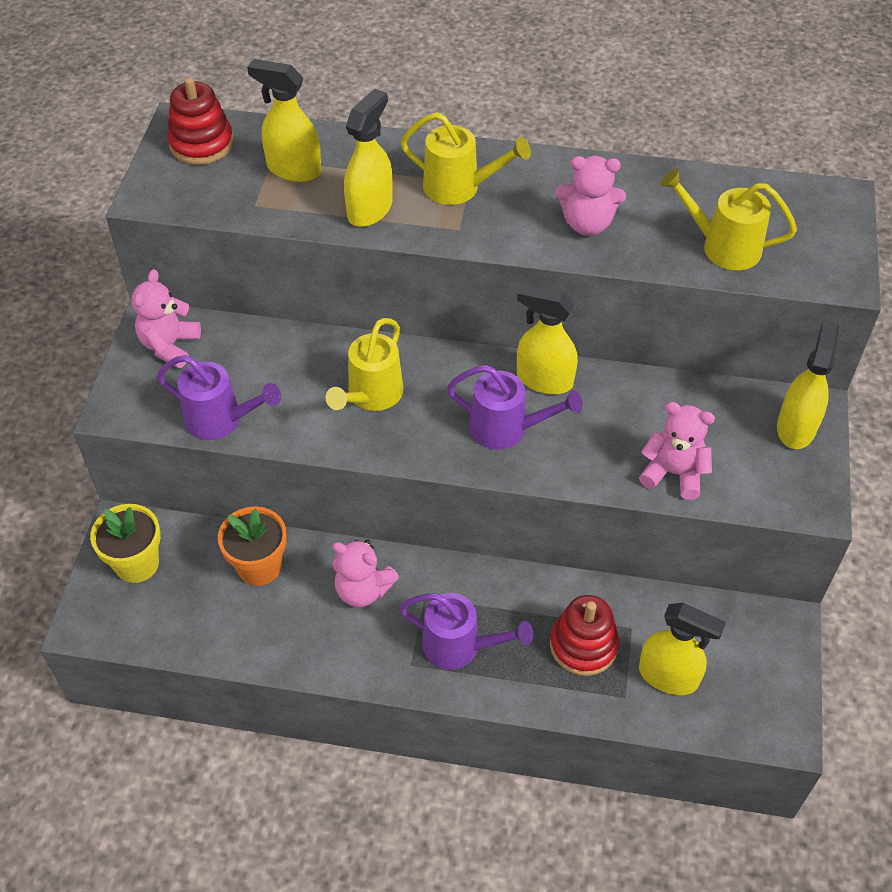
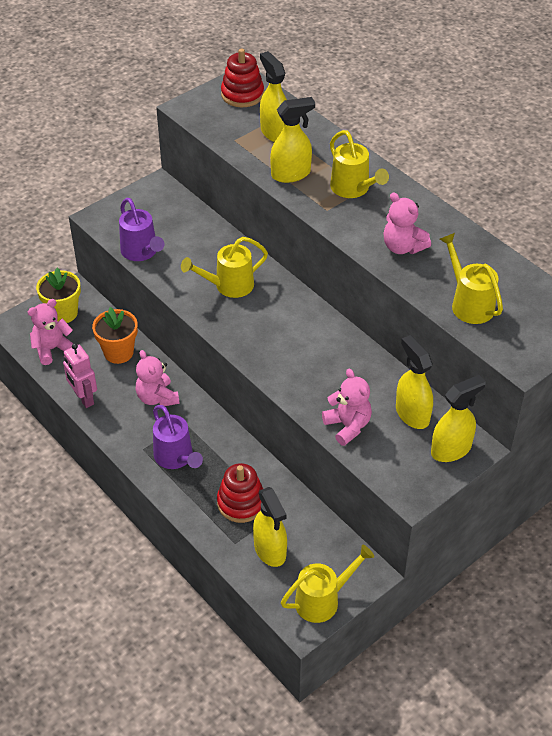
camera: 40 degrees right, 5 degrees down
(170, 346) = (155, 201): pink teddy bear -> pink teddy bear (52, 349)
(275, 653) = (83, 398): none -> pink robot
(507, 429) = (281, 346): purple watering can -> none
(544, 380) = (331, 334): yellow spray bottle -> yellow spray bottle (412, 414)
(775, 689) = (323, 600): none -> yellow watering can

